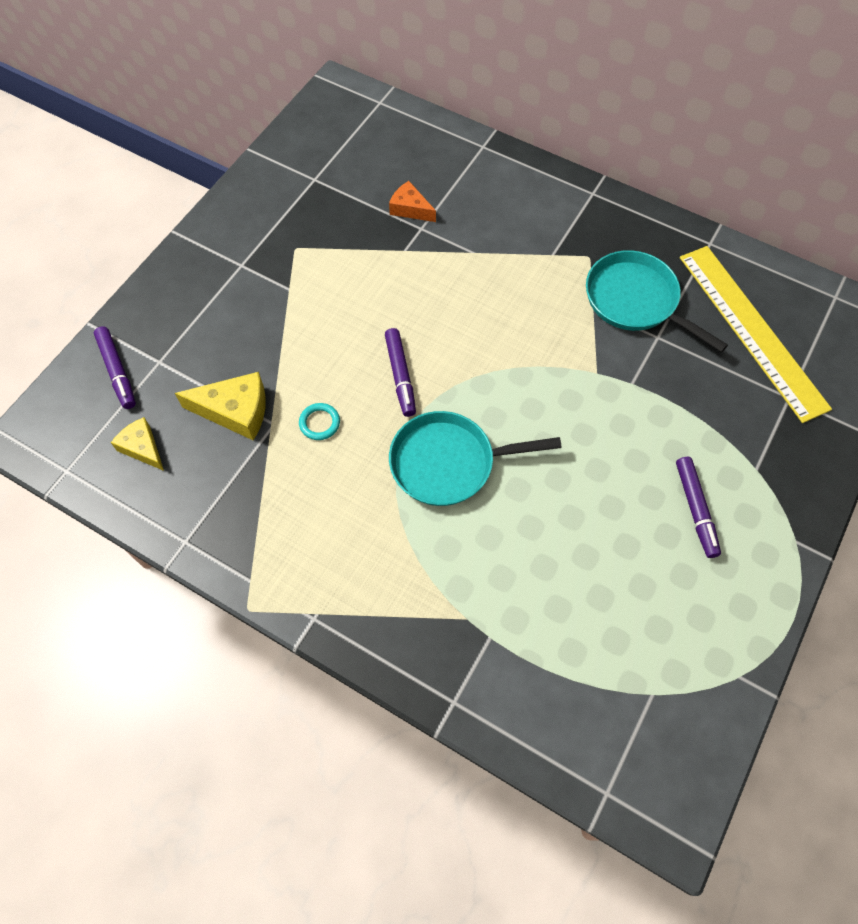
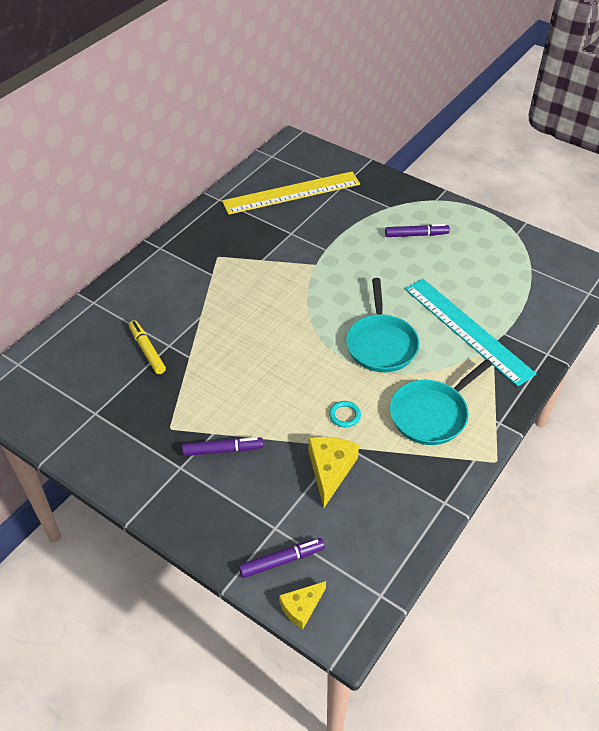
camera: 85 degrees left, 15 degrees down
(142, 448) = (361, 536): yellow cheese -> yellow cheese (301, 607)
(400, 376) = (307, 365): purple marker -> purple marker (222, 450)
(410, 209) = (147, 350): orange cheese -> yellow marker
(490, 581) = (467, 330): none -> turquoise ruler
(635, 301) = (260, 239): turquoise pan -> turquoise pan (431, 414)

